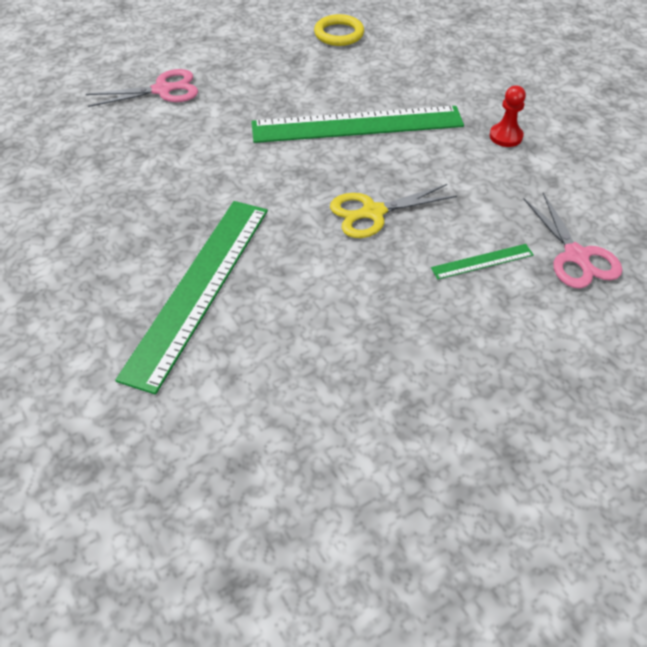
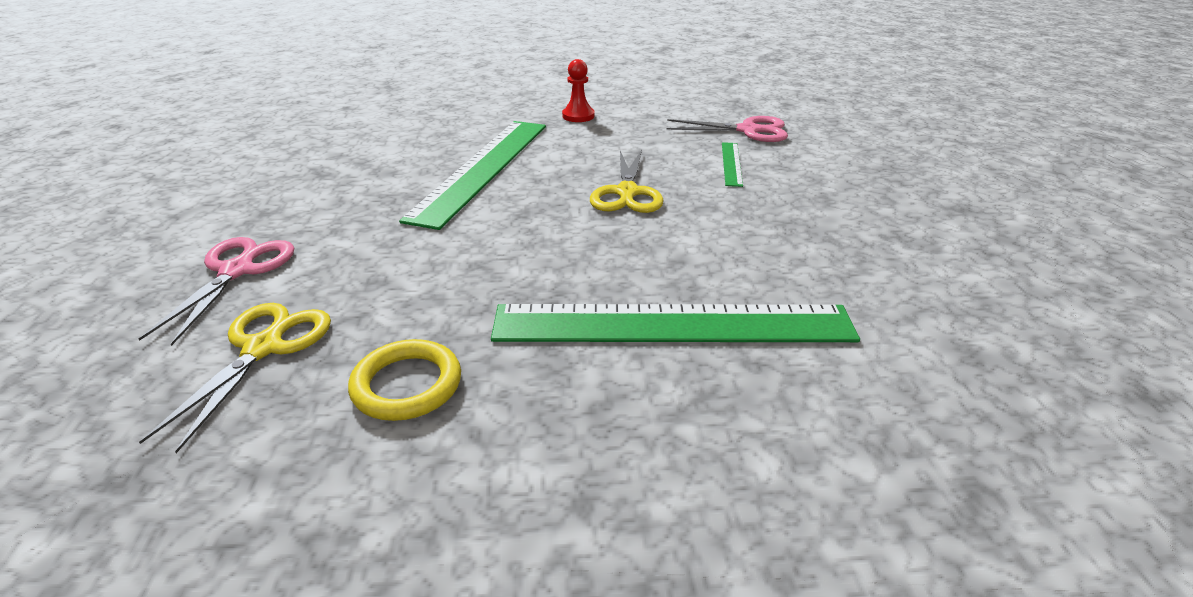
camera: 65 degrees left, 15 degrees down
(101, 136) = (264, 347): none -> yellow scissors
(198, 288) = (672, 324): green ruler -> green ruler turned 45 degrees counterclockwise
(339, 34) = (316, 142): yellow ring -> yellow ring (407, 385)

